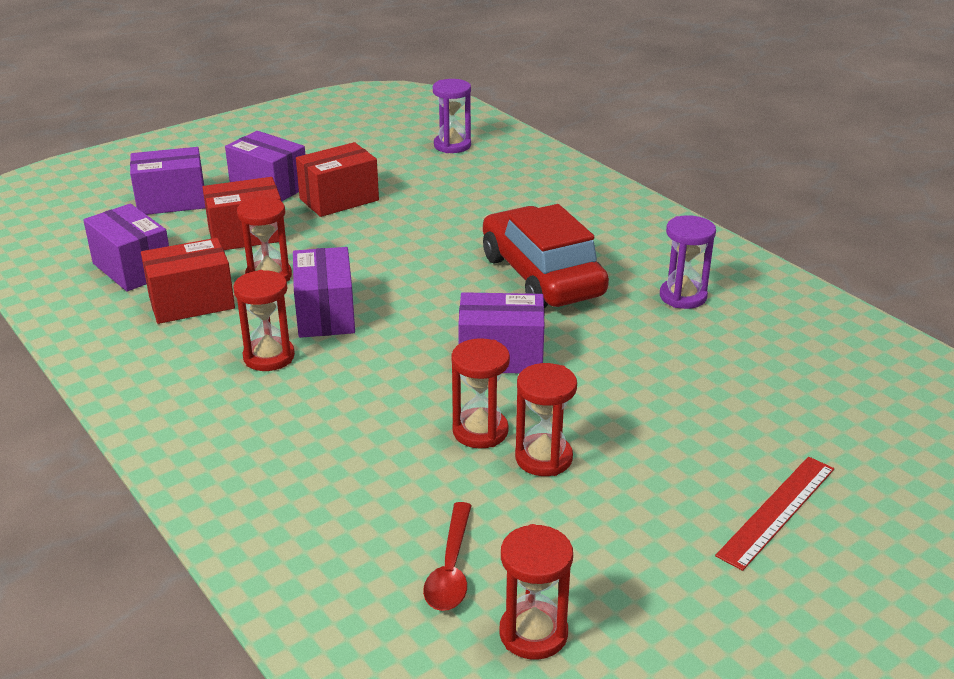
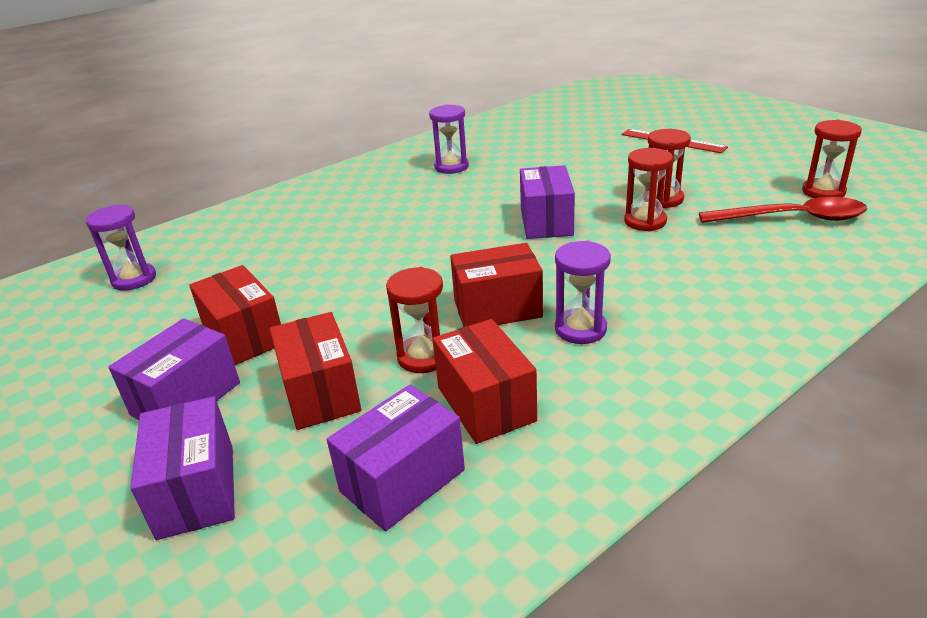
camera: 90 degrees left, 0 degrees up
(269, 357) = (580, 329): red hourglass -> purple hourglass
(325, 314) = (497, 309): purple box -> red box
(450, 568) = (792, 218): red spoon -> red spoon, size x1.53
(541, 276) = (423, 215): red car -> none

